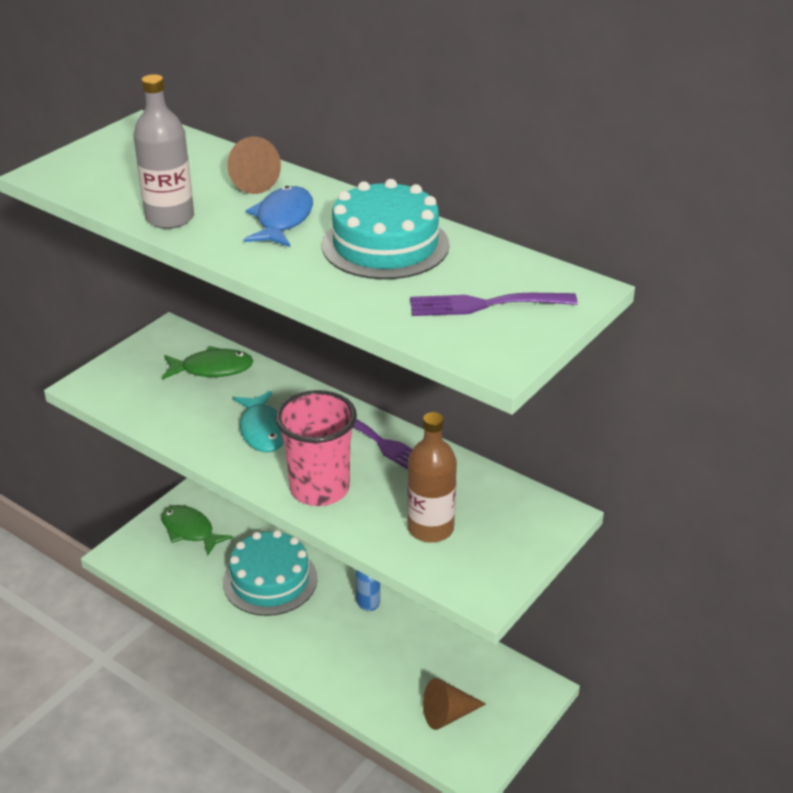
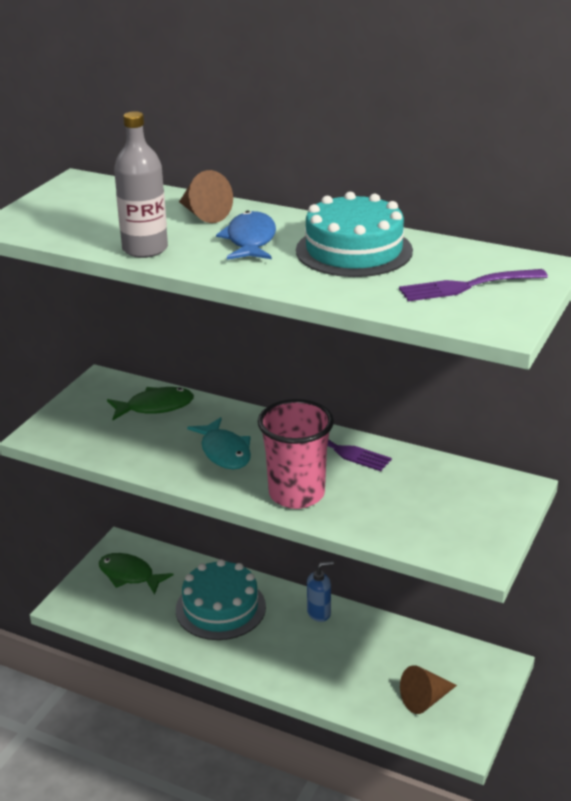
camera: 10 degrees left, 5 degrees down
(430, 528) = (411, 513): brown bottle -> none

